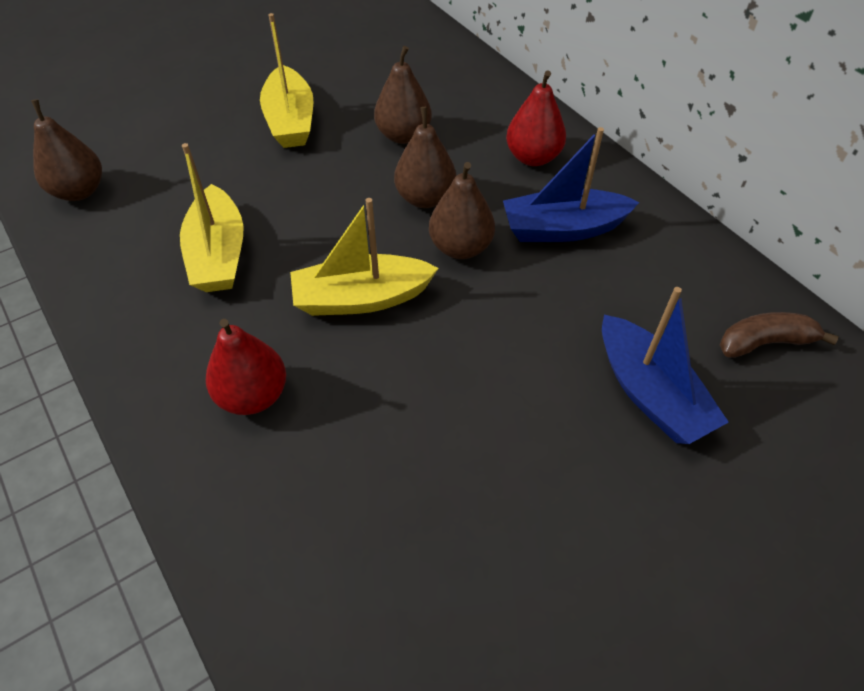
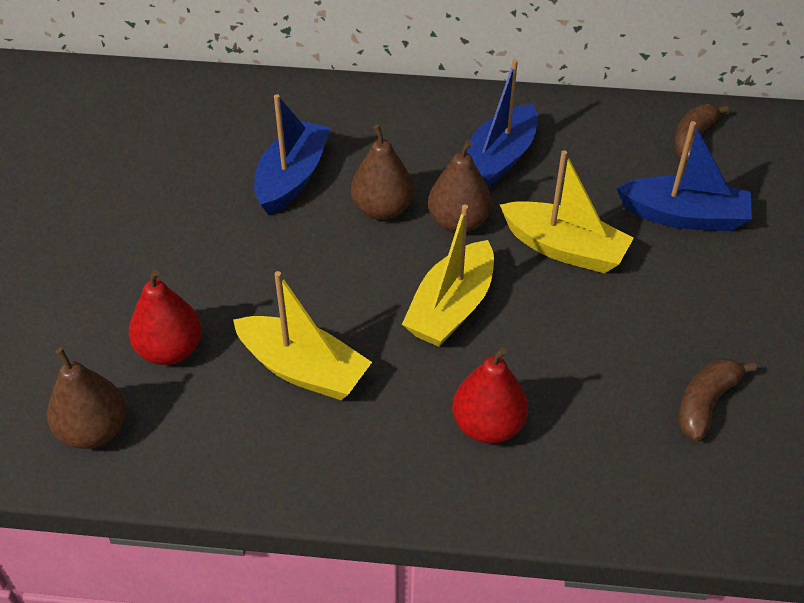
camera: 50 degrees left, 5 degrees down
(290, 121) = (181, 234): yellow boat -> yellow boat (564, 249)
(403, 135) = (292, 178): brown pear -> blue boat
(419, 548) = (705, 403): none -> brown banana
(533, 157) = (407, 126): red pear -> red pear (170, 350)

